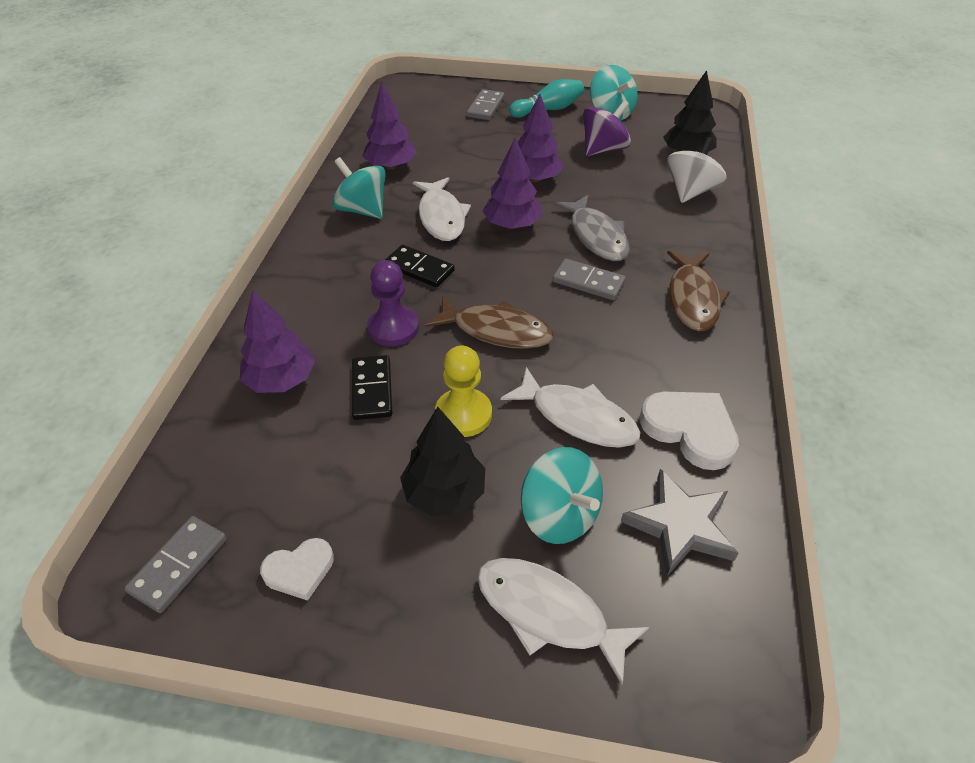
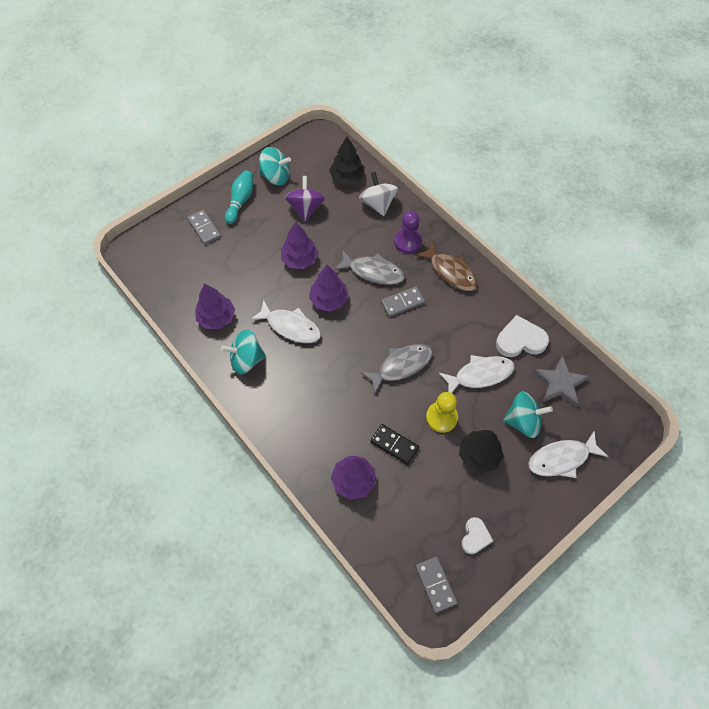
camera: 50 degrees left, 15 degrees up
(393, 328) = (359, 408): purple pawn -> purple pawn (408, 242)
(419, 268) = (324, 366): black domino -> none
(496, 331) = (401, 366): brown fish -> grey fish

